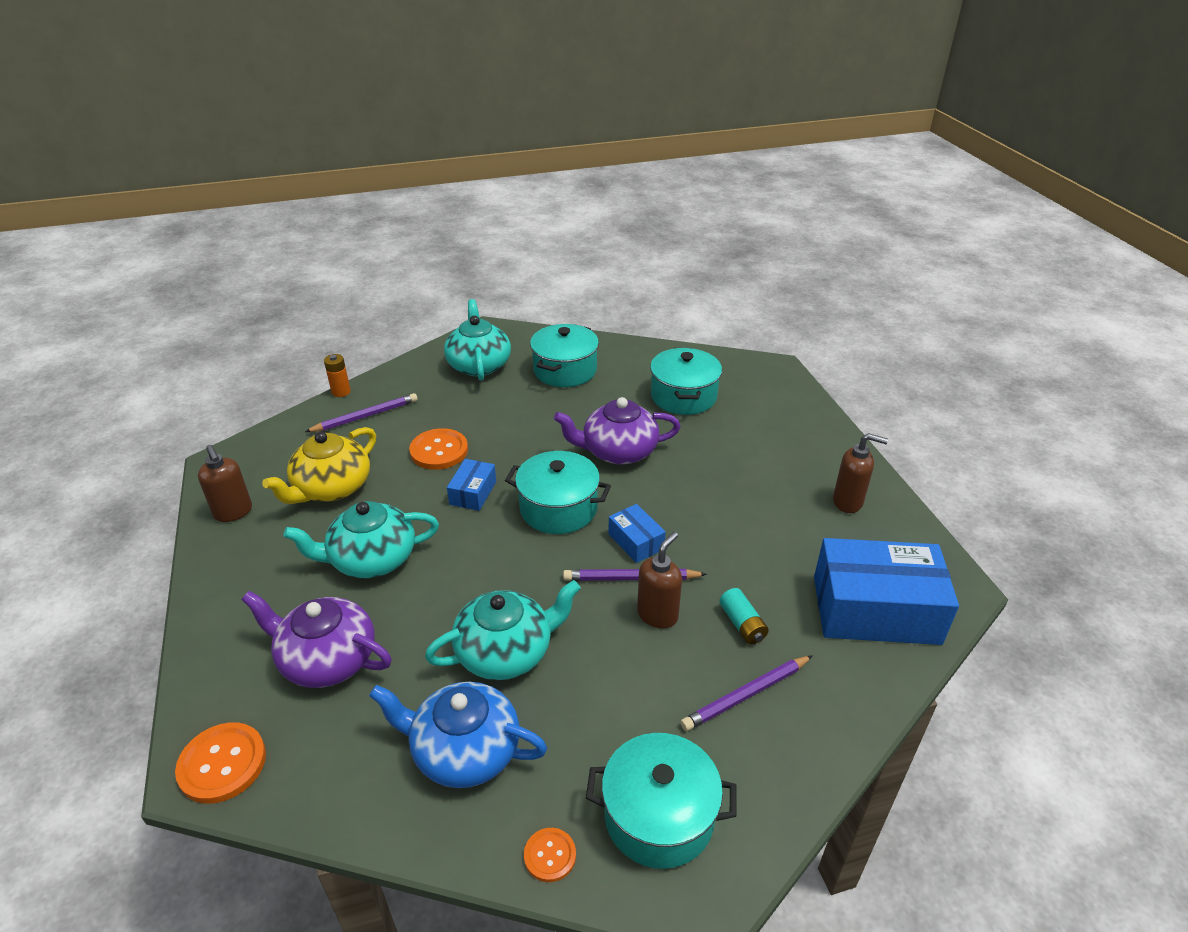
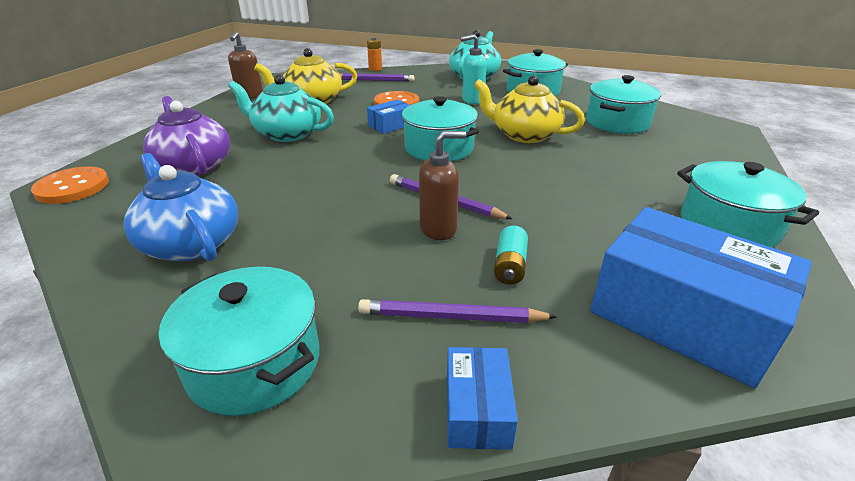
camera: 35 degrees right, 5 degrees down
(506, 652) = (297, 204): turquoise teapot -> none
(517, 412) = (472, 100): none -> turquoise soap dispenser
(550, 855) = (141, 337): orange button -> none
(618, 451) = (524, 135): purple teapot -> yellow teapot
(636, 541) = (476, 183): blue box -> blue box (477, 409)
(848, 502) = (728, 226): brown soap dispenser -> turquoise pot

